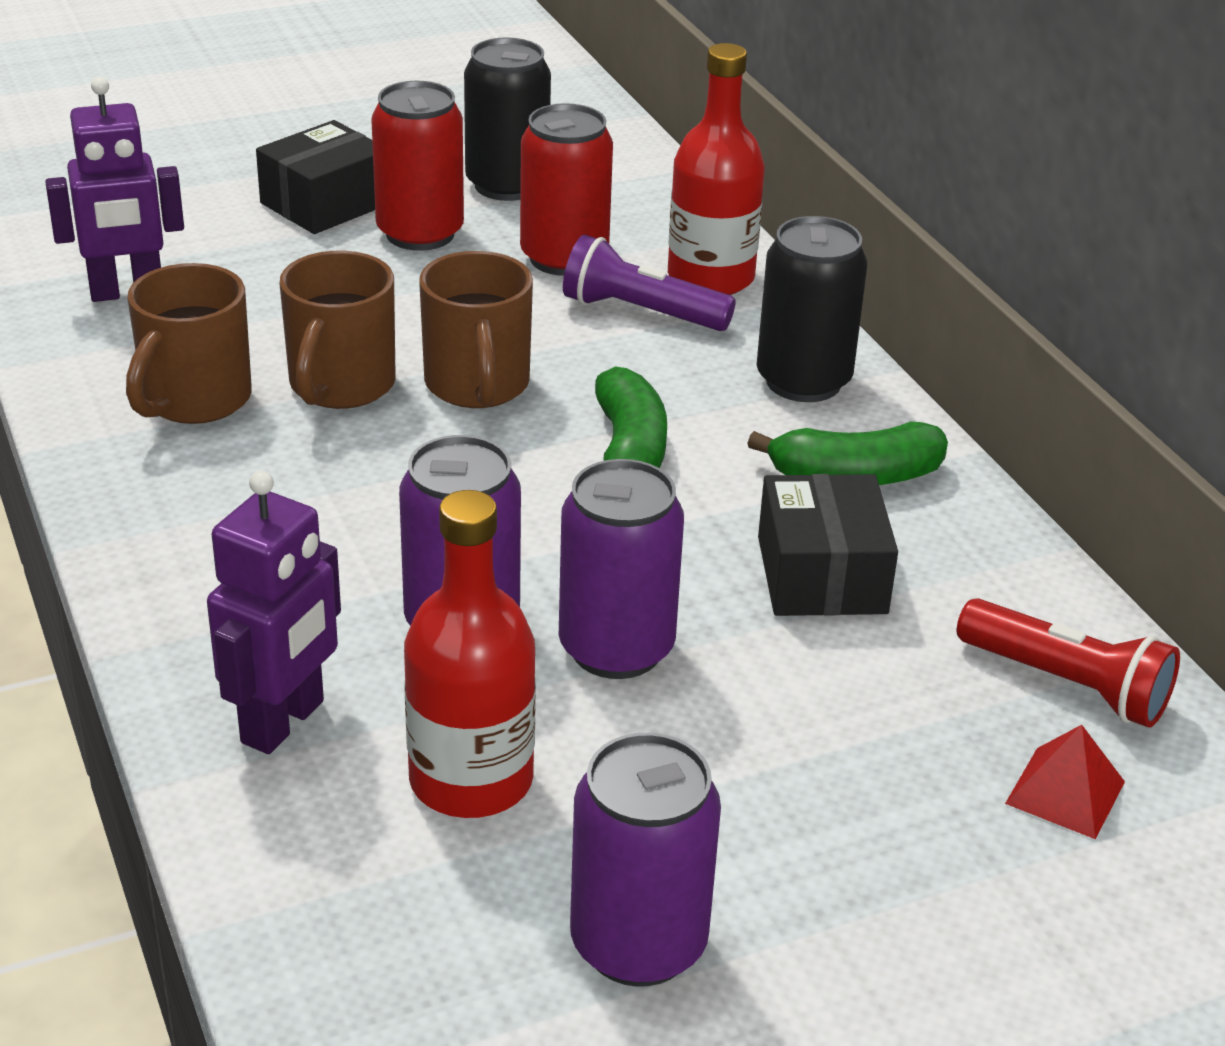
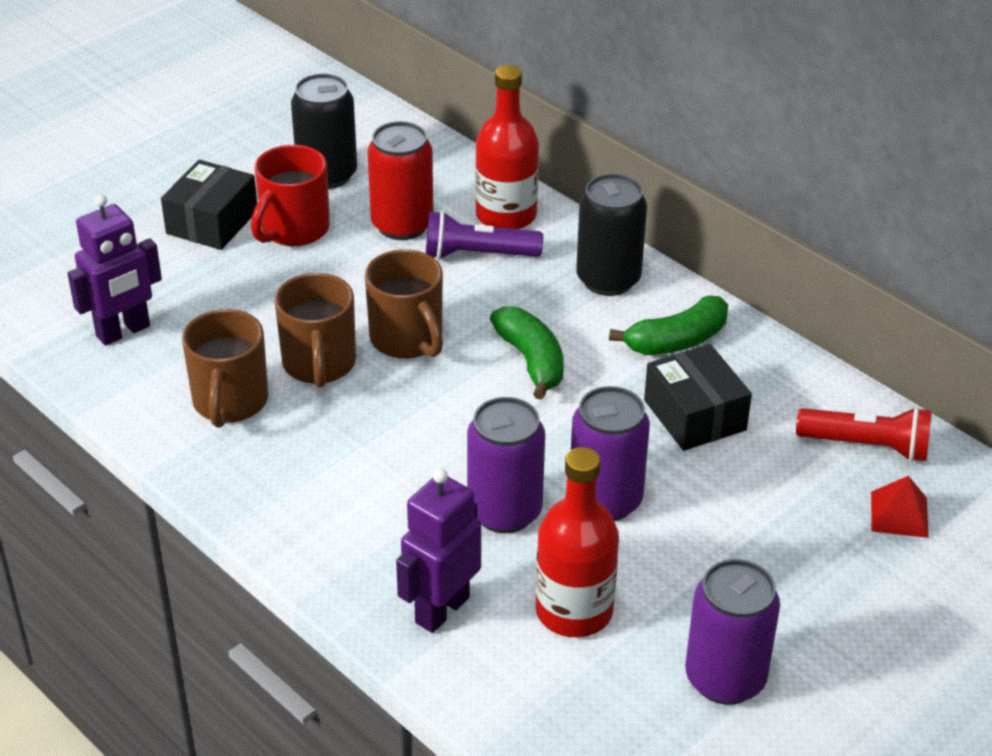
camera: 20 degrees left, 5 degrees up
(284, 722) = (441, 609): purple robot -> purple robot turned 150 degrees counterclockwise
(420, 233) = (293, 230): red can -> red mug

